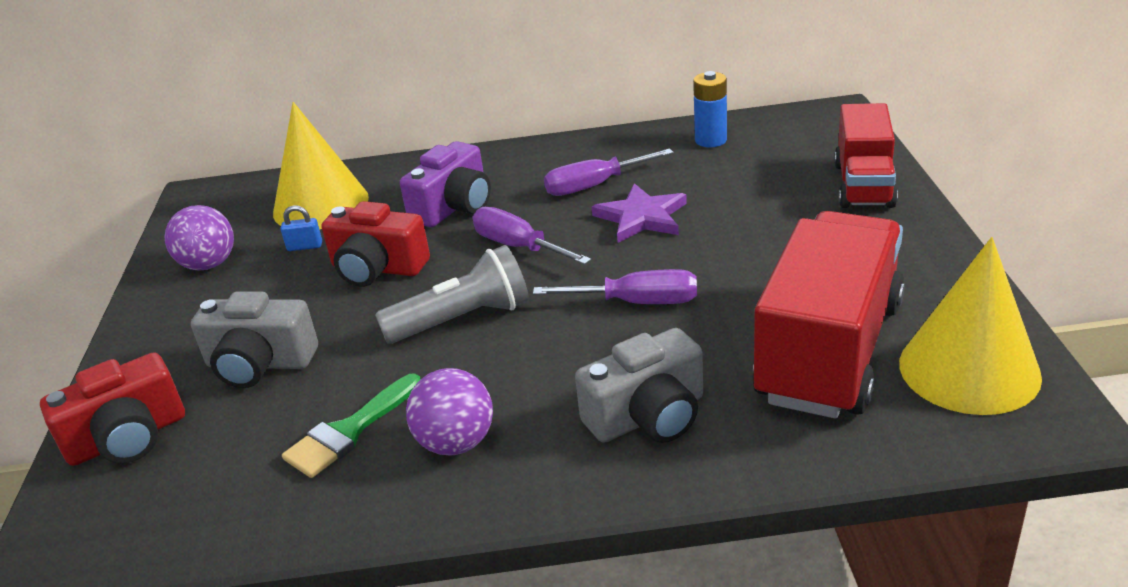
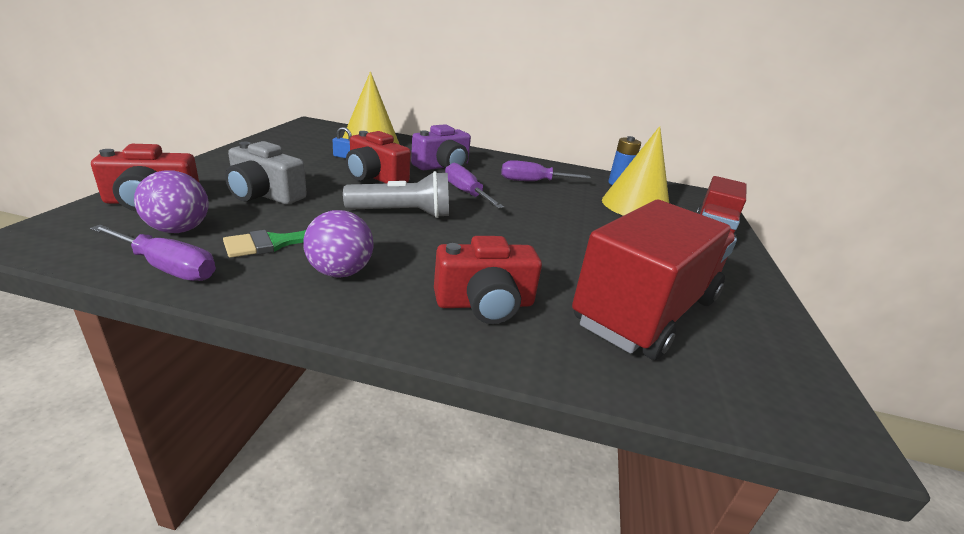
camera: 10 degrees right, 5 degrees down
(209, 264) = (286, 148): purple ball -> purple ball (179, 230)
(637, 302) = (521, 241): purple screwdriver -> purple screwdriver (167, 268)
(641, 217) = (552, 203): purple star -> none
(648, 416) = (485, 304): grey camera -> red camera
(969, 369) = (759, 362): yellow cone -> yellow cone (635, 206)

